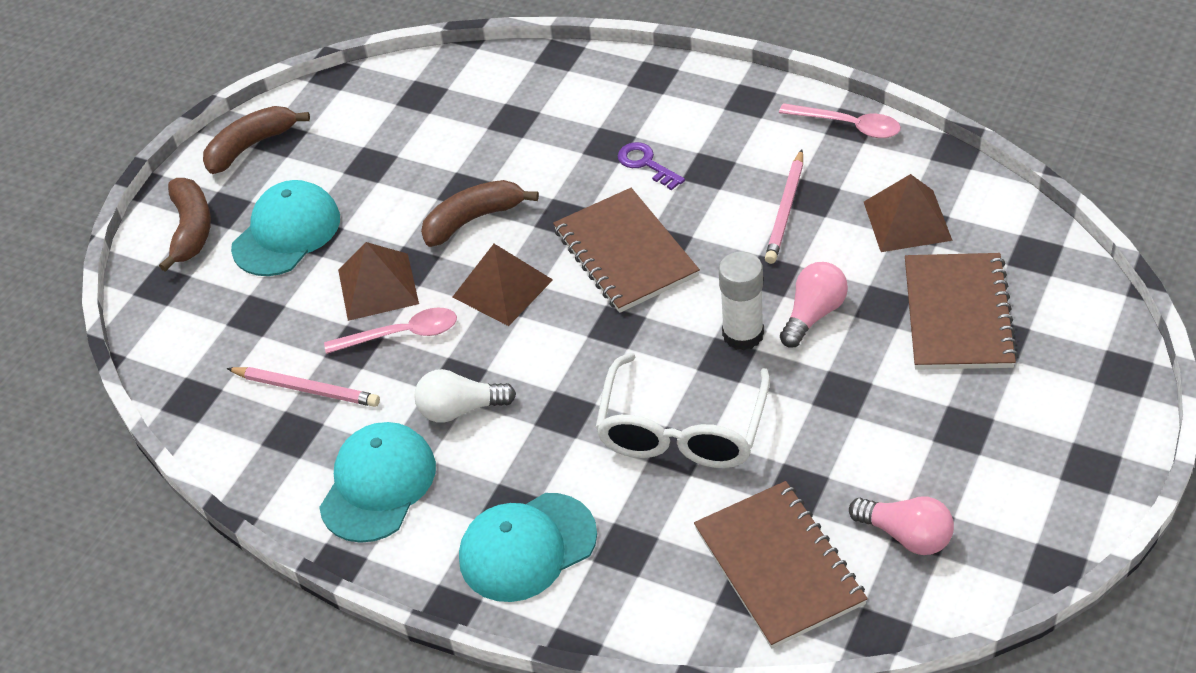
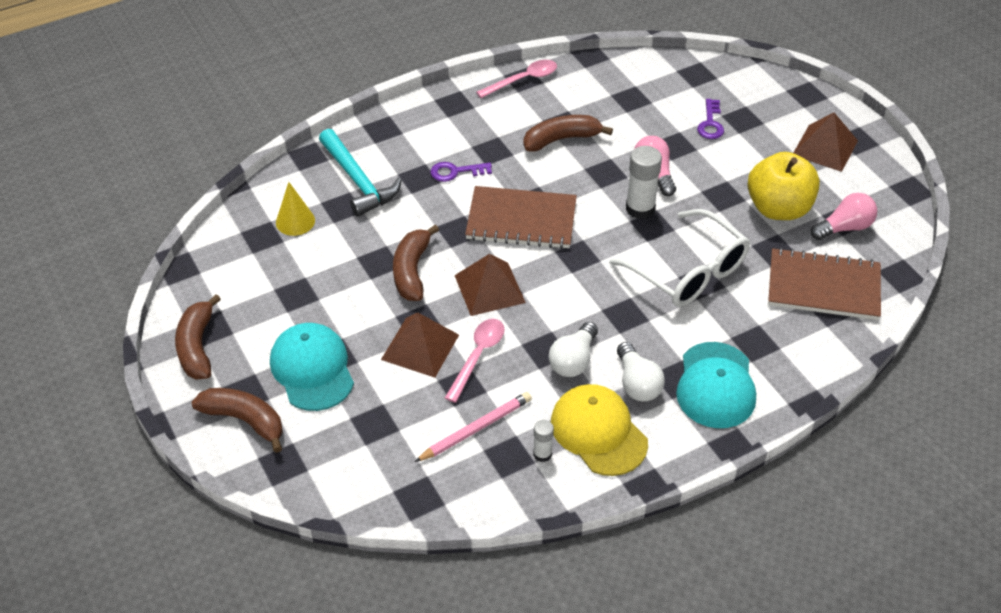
camera: 60 degrees left, 0 degrees up
(314, 457) = (542, 454): none -> white glue stick
(378, 485) = (598, 432): turquoise cap -> yellow cap
(462, 103) = (295, 221): none -> yellow cone
(472, 478) = (637, 383): none -> white light bulb
(560, 108) = (358, 181): none -> turquoise hammer
(785, 210) = (561, 139): pink pencil -> brown banana
(873, 454) = (778, 208): none -> yellow apple
(907, 221) = (622, 101): brown pyramid -> brown pyramid (825, 148)
(958, 314) = (710, 123): brown notebook -> purple key

